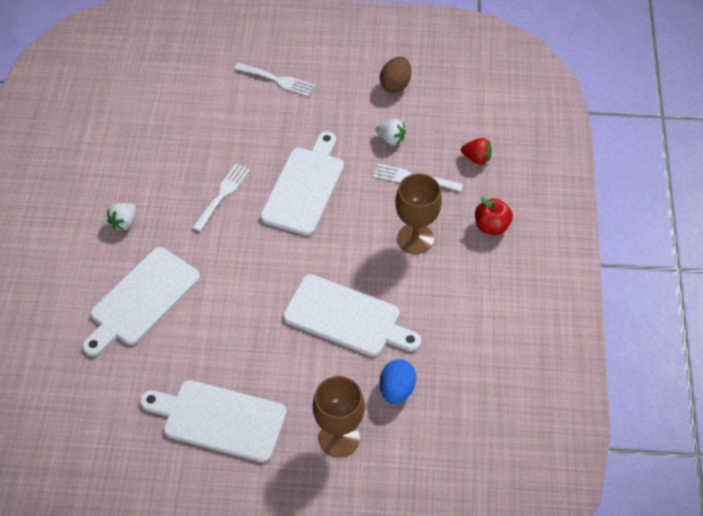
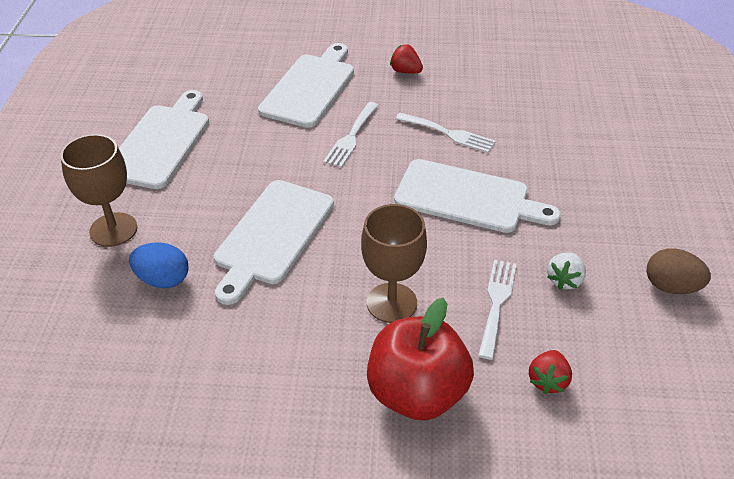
camera: 90 degrees right, 10 degrees down
(124, 222) = (405, 71): white strawberry -> red strawberry
(142, 300) = (310, 88): white cutting board -> white cutting board turned 75 degrees clockwise
(277, 80) = (639, 171): white fork -> white fork (351, 137)
(491, 226) = (417, 393): red apple -> red apple, size x1.78

